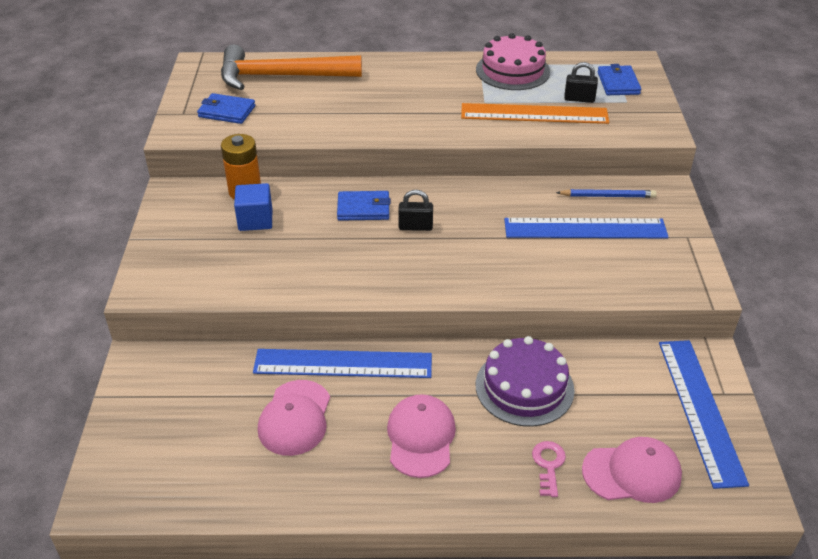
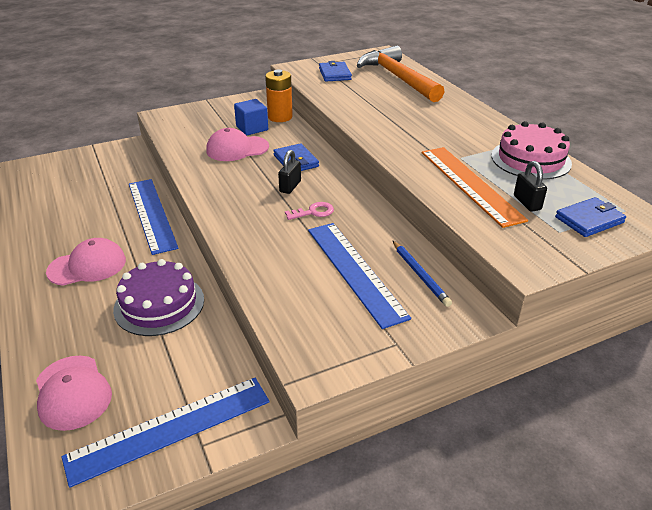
camera: 65 degrees right, 5 degrees down
(295, 418) = (93, 210): pink cap -> pink cap (237, 149)
(415, 227) = (290, 186): black padlock -> black padlock turned 45 degrees clockwise
(548, 465) = (72, 338): pink key -> pink key (313, 212)

